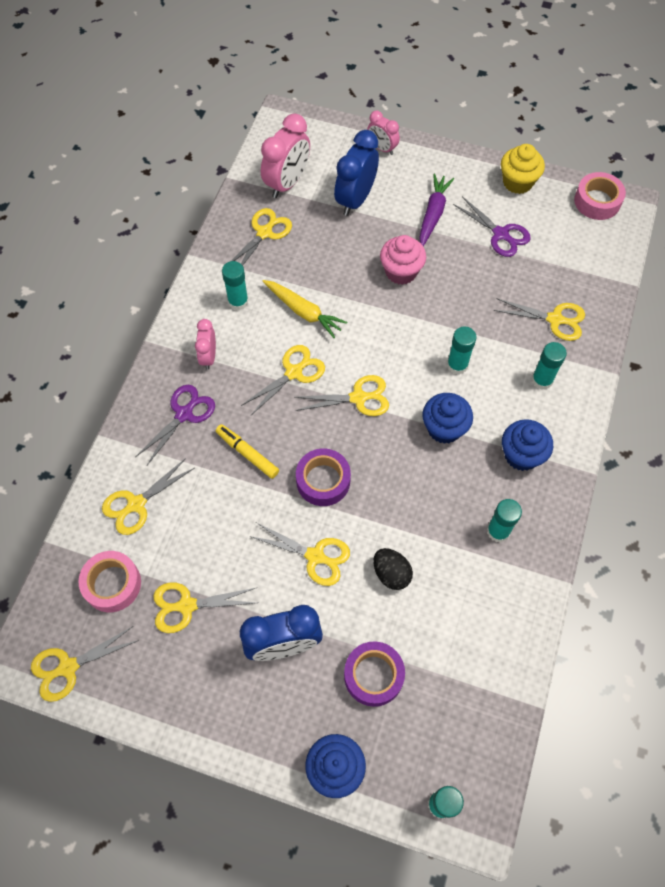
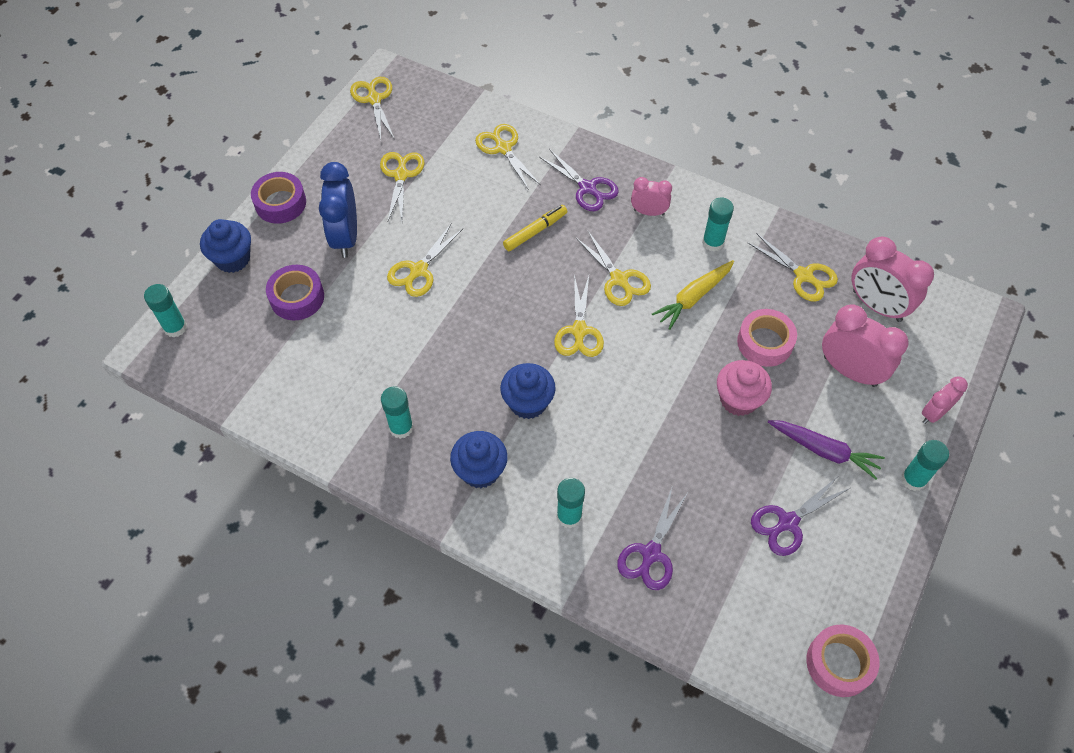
camera: 100 degrees right, 5 degrees down
(112, 584) = (434, 129): pink tape -> pink tape (765, 342)
(323, 481) = (493, 287): purple tape -> purple tape (280, 203)
(355, 199) = (850, 371): blue clock -> pink clock
(391, 573) = (384, 327): black egg -> none
(457, 365) = (603, 432): turquoise glue stick -> turquoise glue stick (913, 479)
(517, 182) = (875, 565): yellow cupcake -> none
(555, 319) = (651, 553): yellow scissors -> purple scissors

